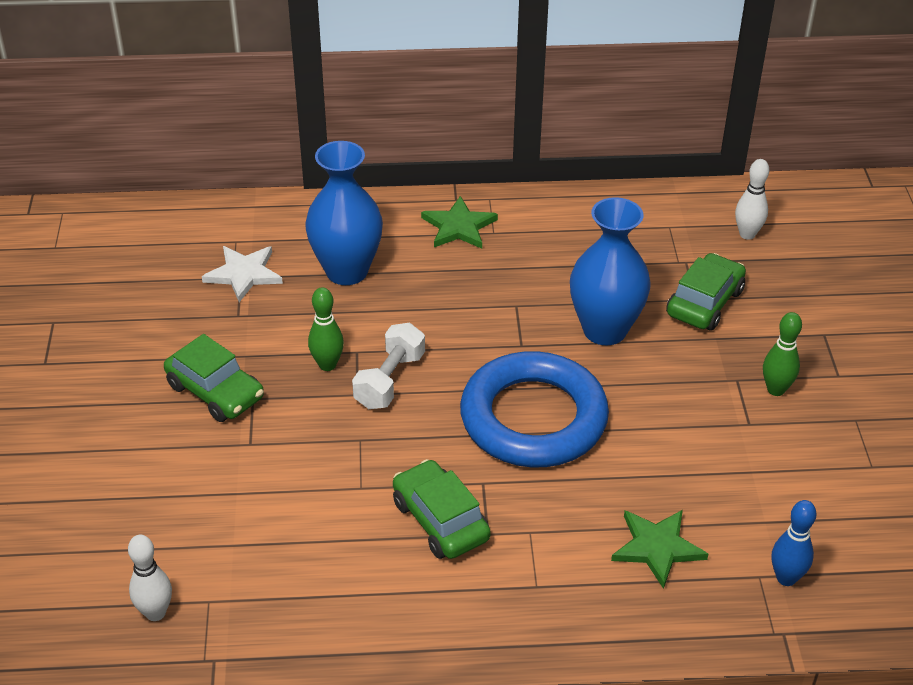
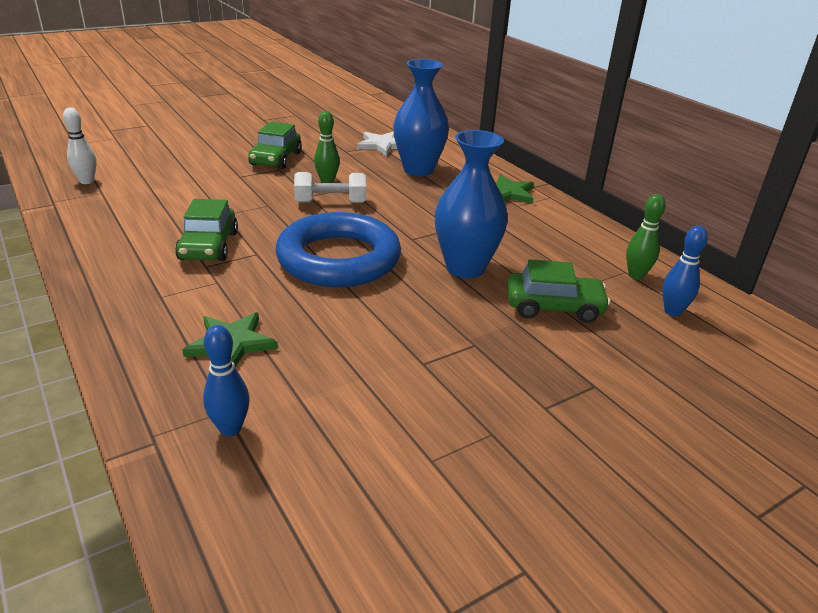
camera: 60 degrees right, 10 degrees down
(440, 520) = (209, 246): green car -> green car turned 150 degrees clockwise
(747, 234) = (672, 311): white bowling pin -> blue bowling pin
(776, 389) = (483, 370): green bowling pin -> green bowling pin (636, 275)

